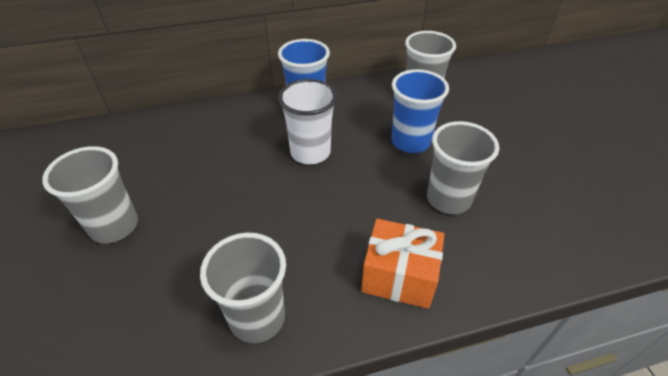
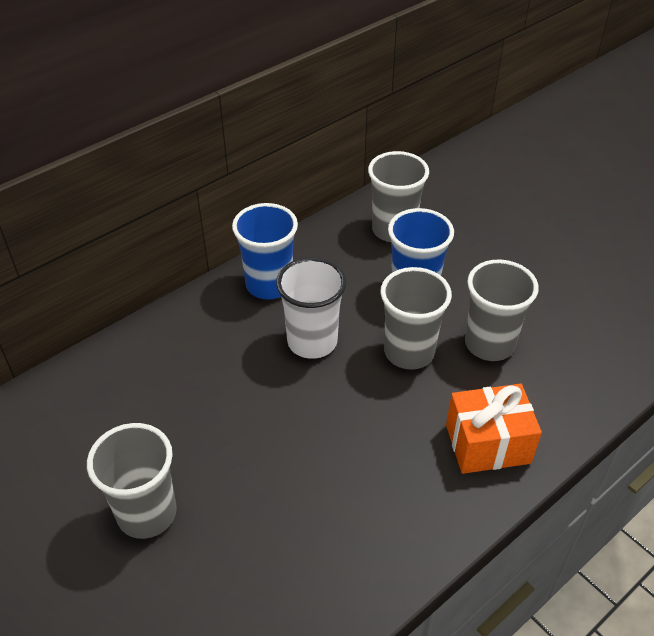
camera: 25 degrees left, 0 degrees up
(257, 318) = (378, 540): grey cup -> grey cup (409, 352)

